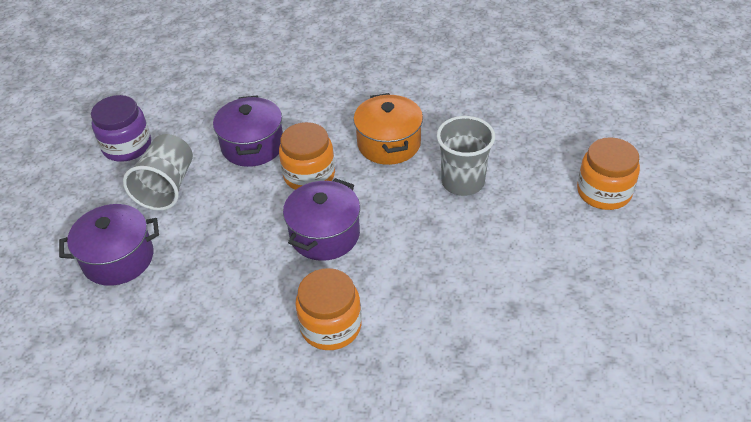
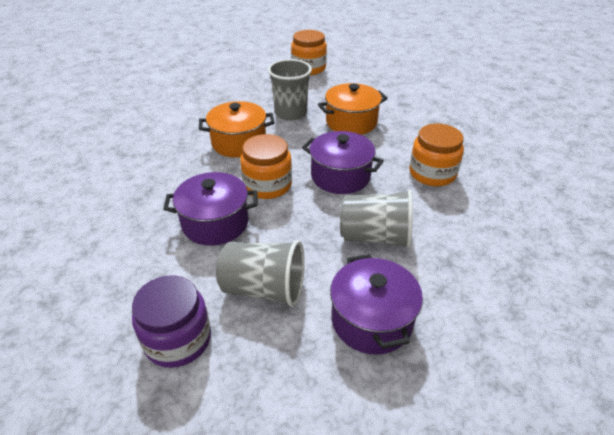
camera: 90 degrees left, 5 degrees down
(221, 264) = (375, 236): none -> grey cup
(448, 244) = (351, 122): none -> orange pot

